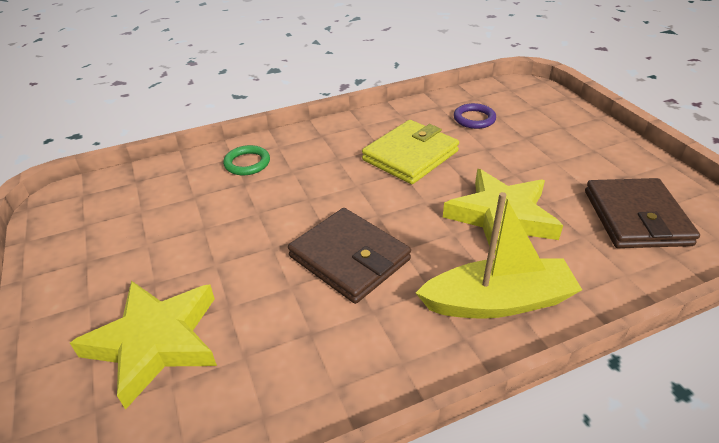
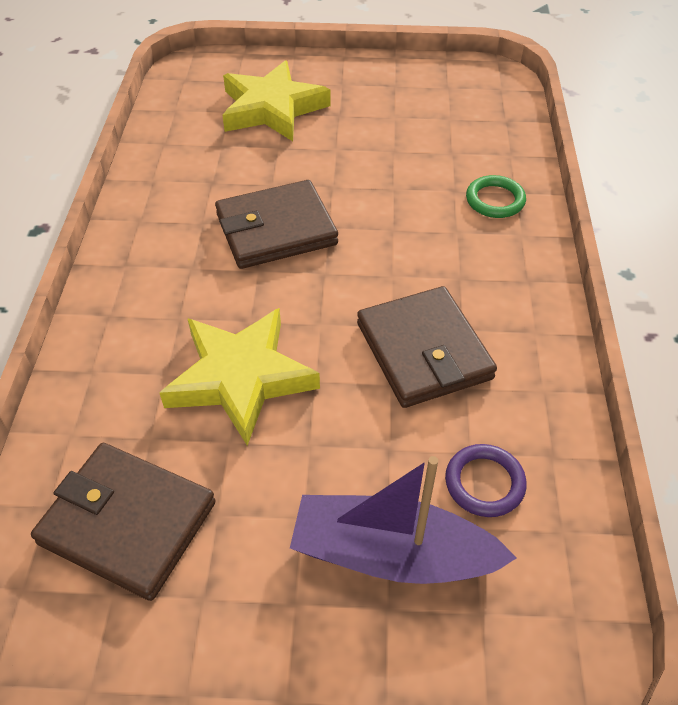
camera: 115 degrees right, 10 degrees up
(410, 155) = (424, 351): yellow wallet -> brown wallet
(497, 301) = (137, 306): yellow boat -> none
(539, 132) = (392, 554): none -> purple boat

